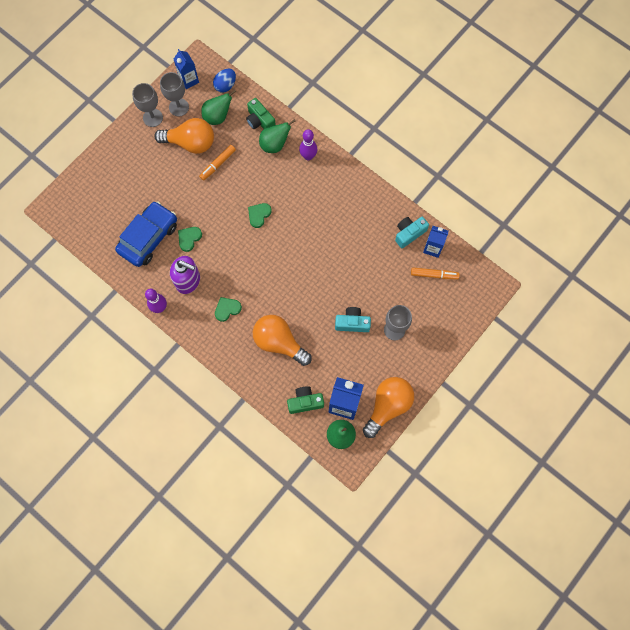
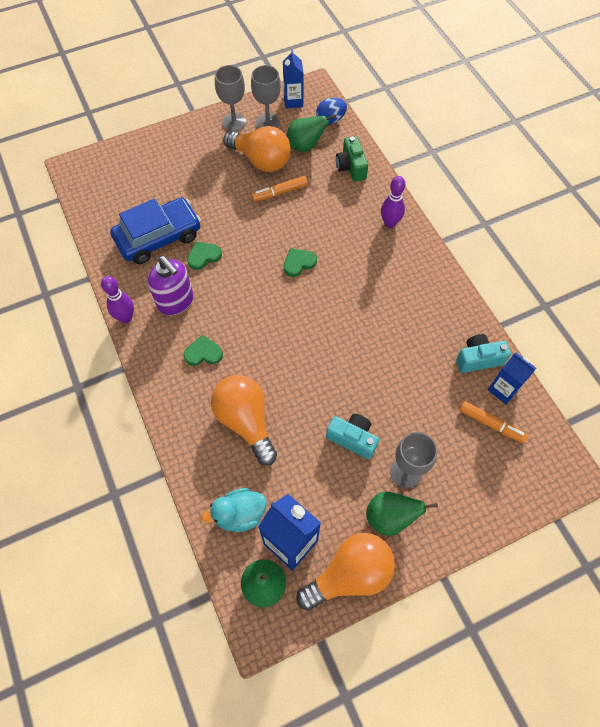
camera: 25 degrees right, 10 degrees down
(275, 145) = (356, 197): green pear -> green pear (390, 517)
(305, 402) = (239, 514): green camera -> turquoise duck

